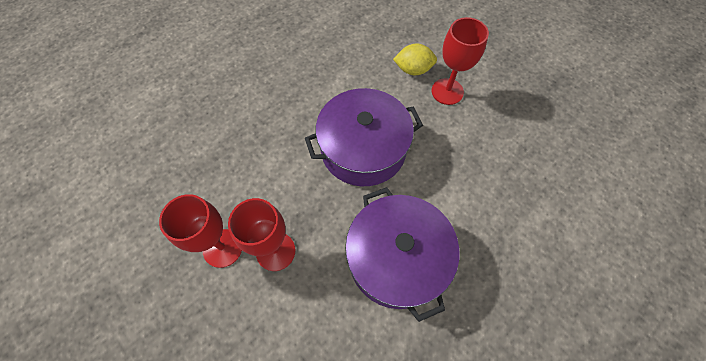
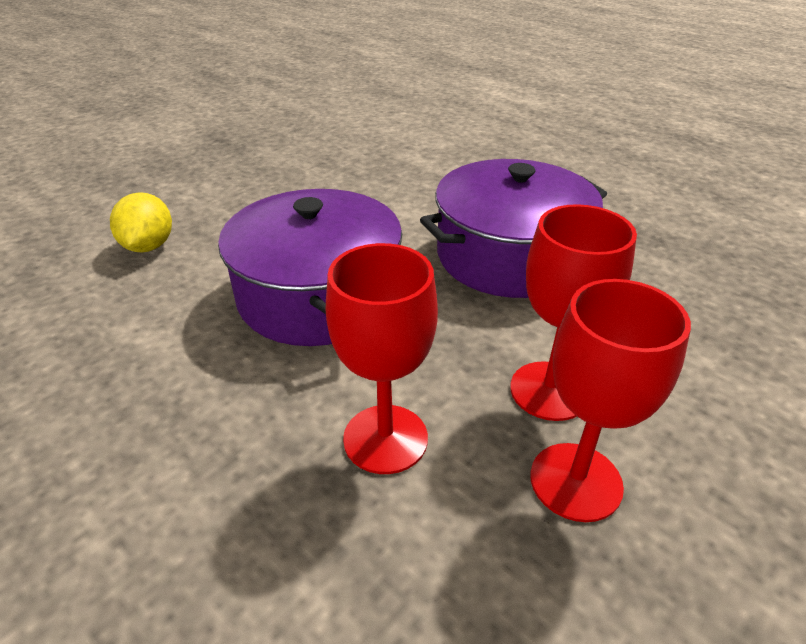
camera: 95 degrees left, 25 degrees down
(447, 91) = (209, 214): red goblet -> red goblet (385, 438)

